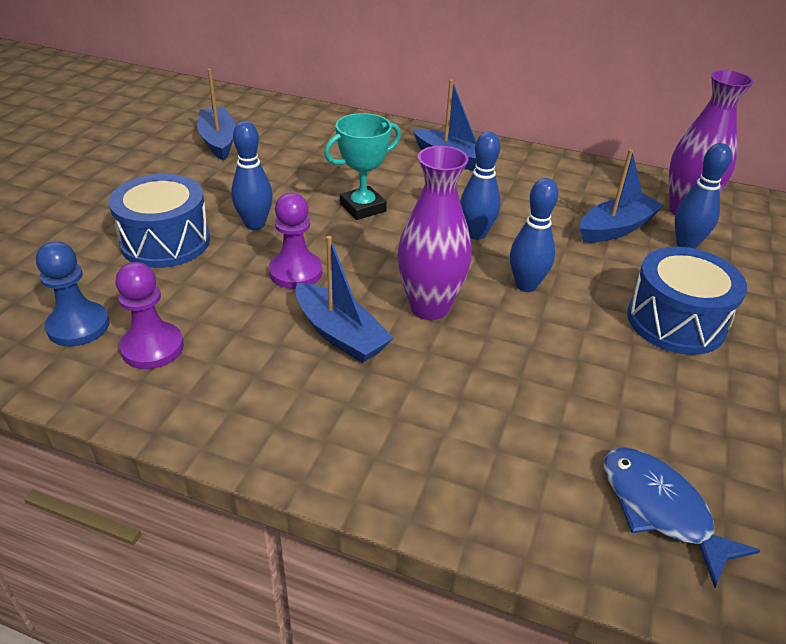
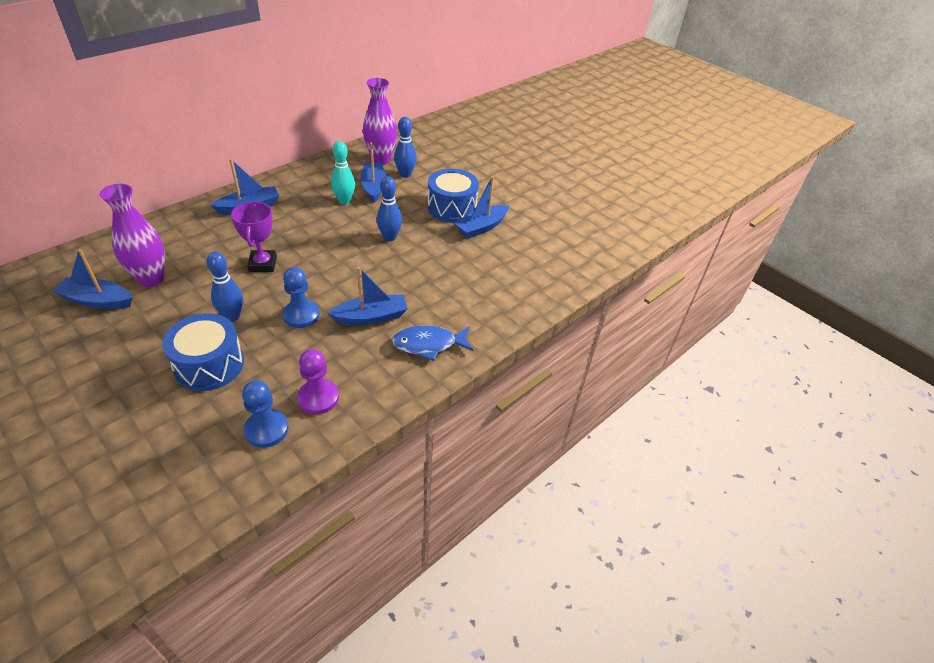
camera: 65 degrees left, 5 degrees up
(295, 272) = (301, 315): purple pawn -> blue pawn
(362, 207) = (262, 264): turquoise trophy -> purple trophy
(429, 307) = (377, 277): purple vase -> purple vase (151, 279)
(476, 234) = (332, 233): blue bowling pin -> none
(553, 217) = (344, 201): none -> turquoise bowling pin
(660, 509) = (542, 269): blue fish -> blue fish (429, 344)
(673, 376) = (482, 227): none -> blue boat

